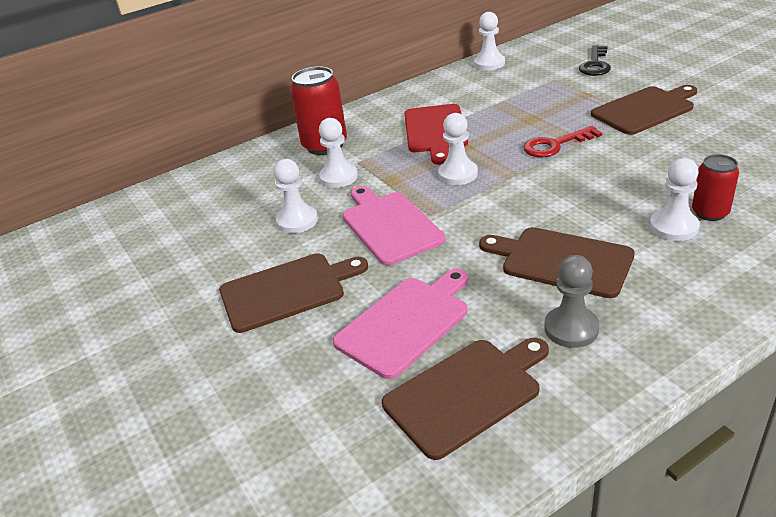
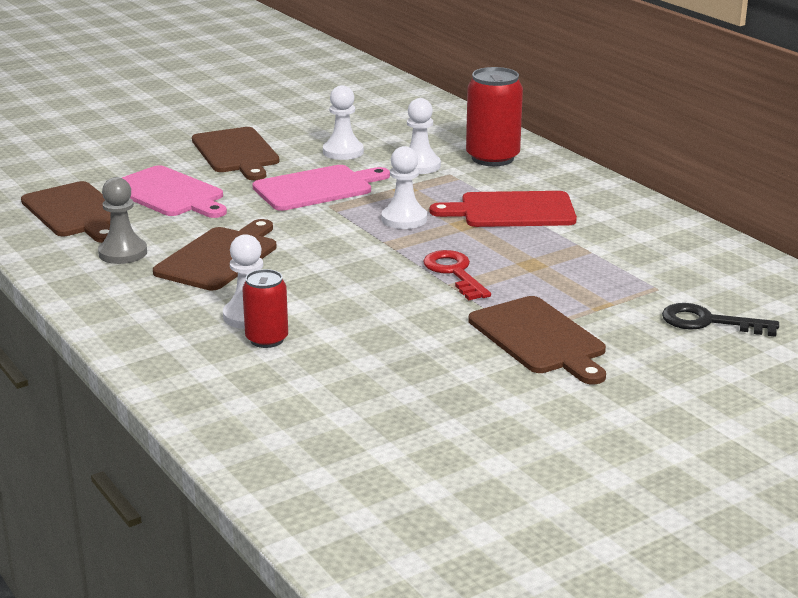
camera: 85 degrees right, 10 degrees down
(489, 63) = (720, 249): white pawn -> none

